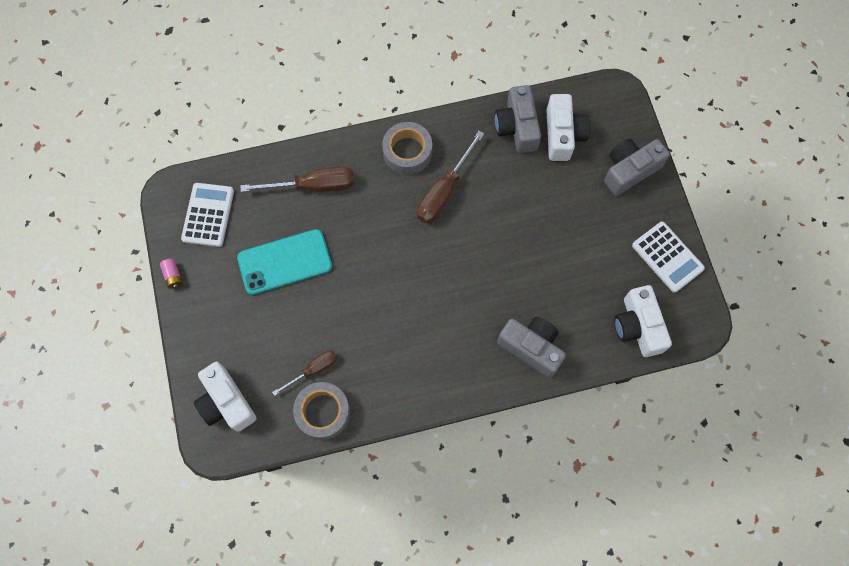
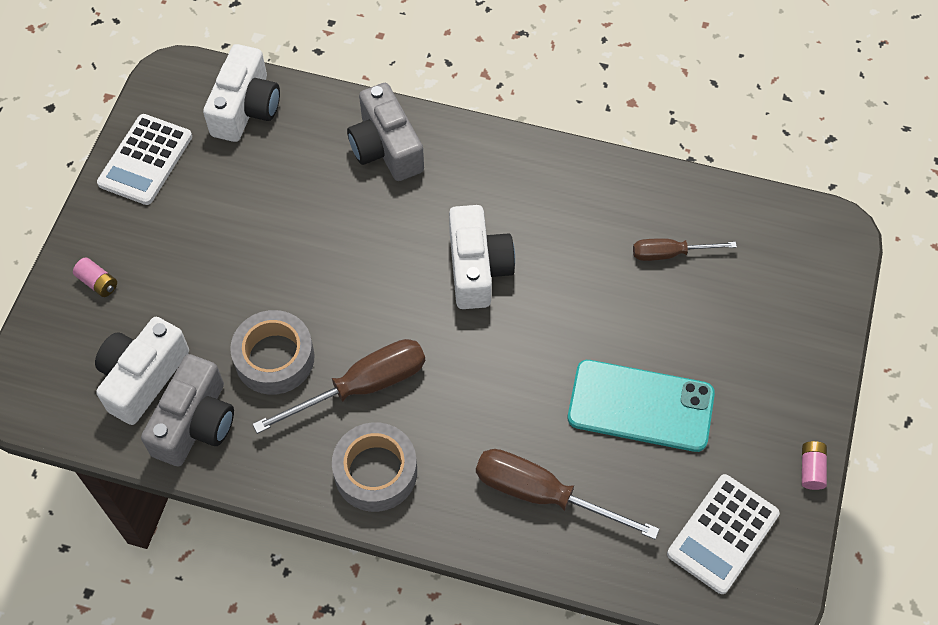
camera: 150 degrees left, 10 degrees down
(226, 402) = (800, 271): white camera -> white camera (477, 268)
(323, 412) = (682, 202): grey tape -> grey tape (274, 358)
(629, 170) = (98, 282): grey camera -> pink battery
(667, 257) = (145, 160): white calculator -> white calculator turned 150 degrees counterclockwise

